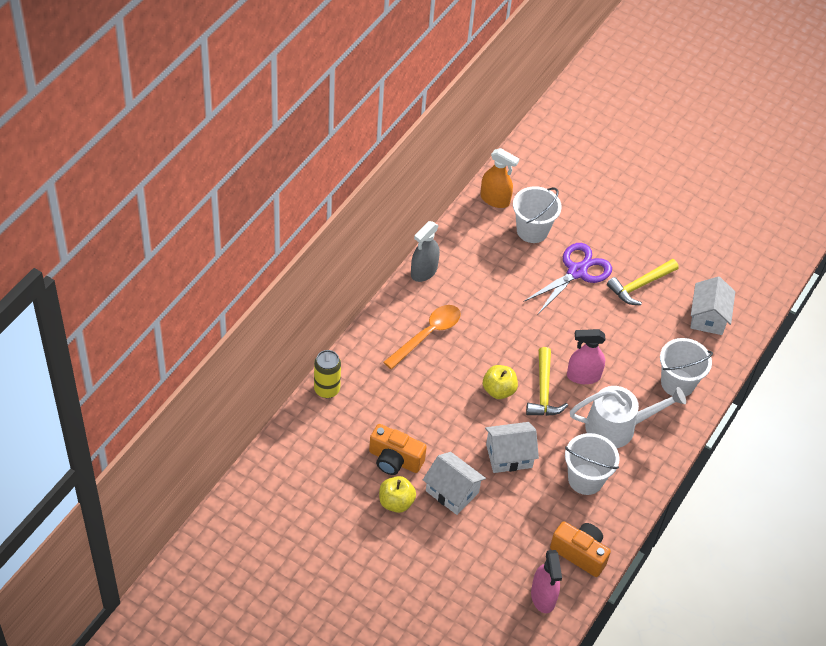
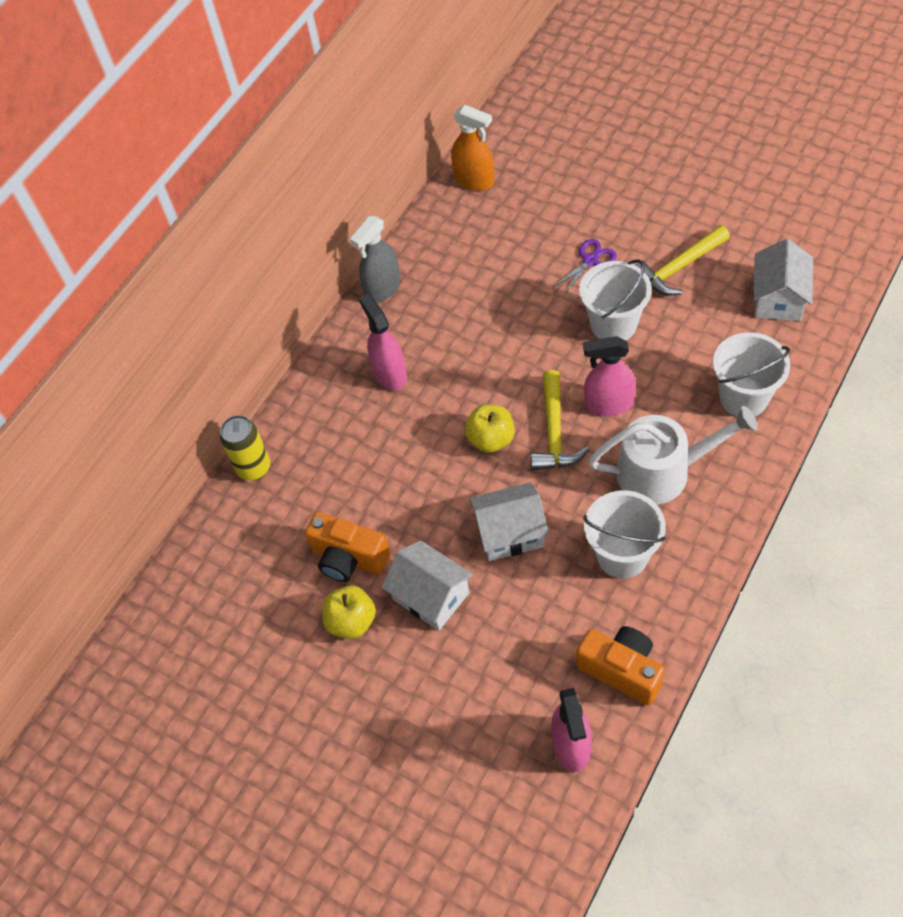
camera: 10 degrees right, 5 degrees up
(427, 335) = (390, 374): orange spoon -> pink spray bottle
(532, 230) = (526, 214): white bucket -> white bucket (613, 324)
(577, 271) = (590, 260): purple scissors -> purple scissors, size x0.54

